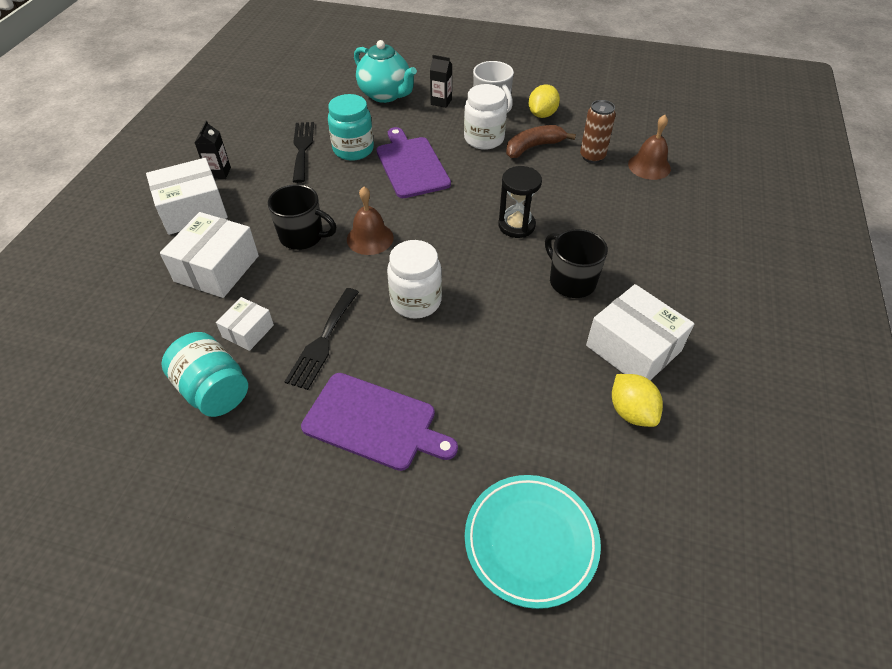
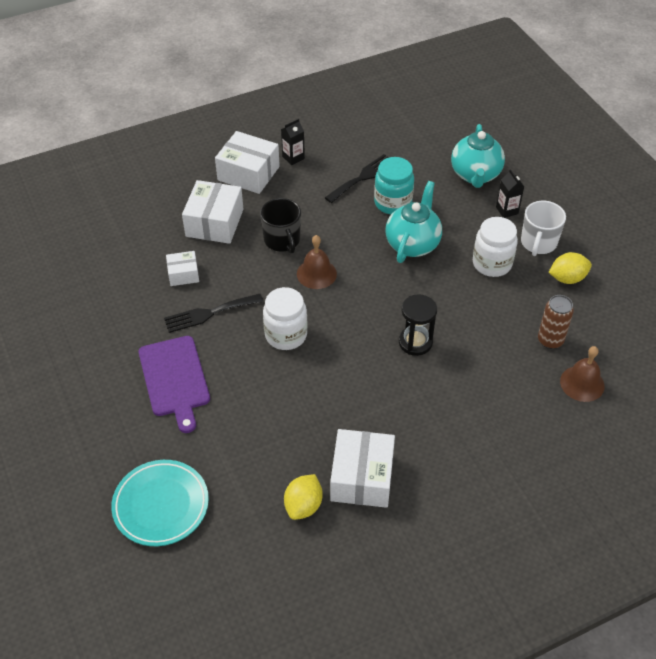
camera: 50 degrees right, 0 degrees up
(214, 390) = (130, 292): turquoise jar -> none
(217, 268) = (214, 223): white box -> white box turned 60 degrees counterclockwise
(411, 165) = (412, 244): purple cutting board -> turquoise teapot
(533, 147) = (518, 298): brown banana -> none
(571, 281) = (391, 406): black mug -> none

